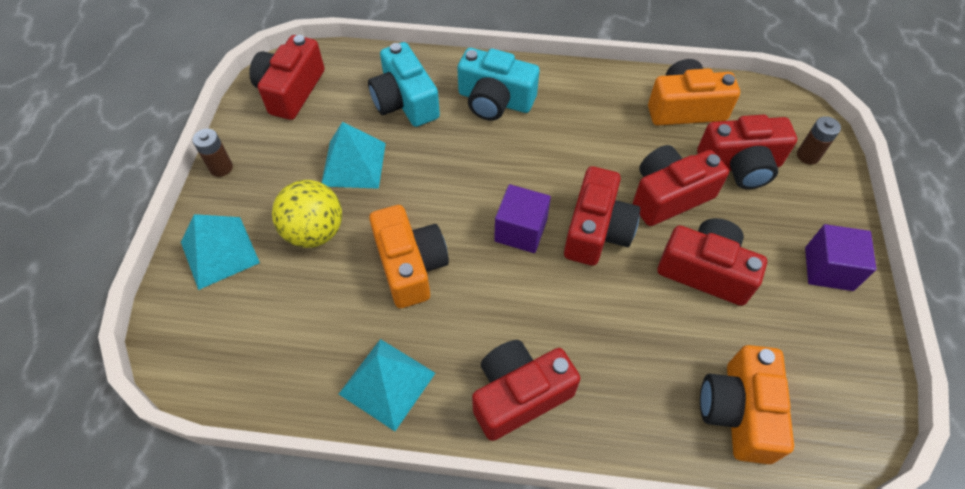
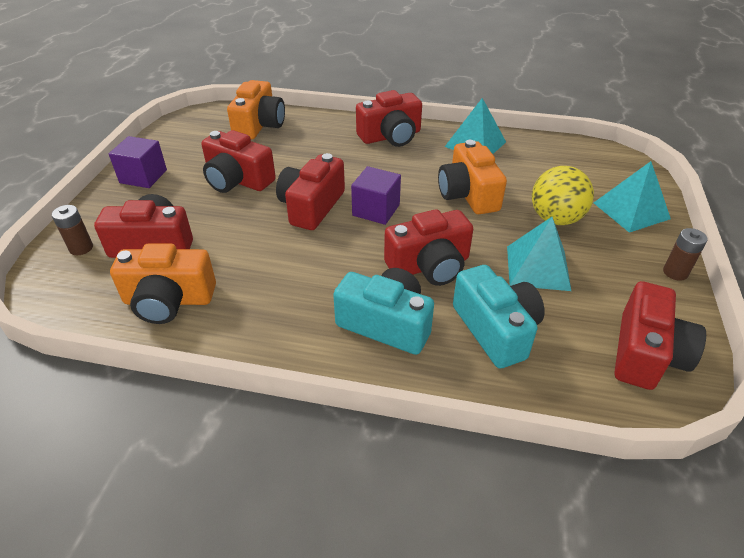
camera: 175 degrees left, 15 degrees down
(669, 196) = (236, 225): red camera -> red camera (429, 266)

